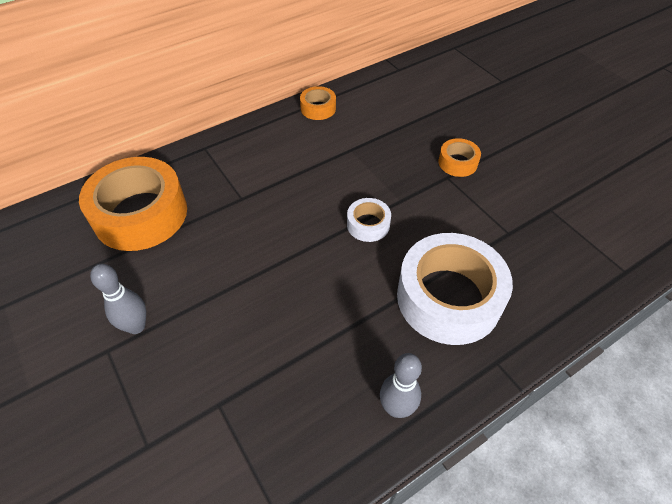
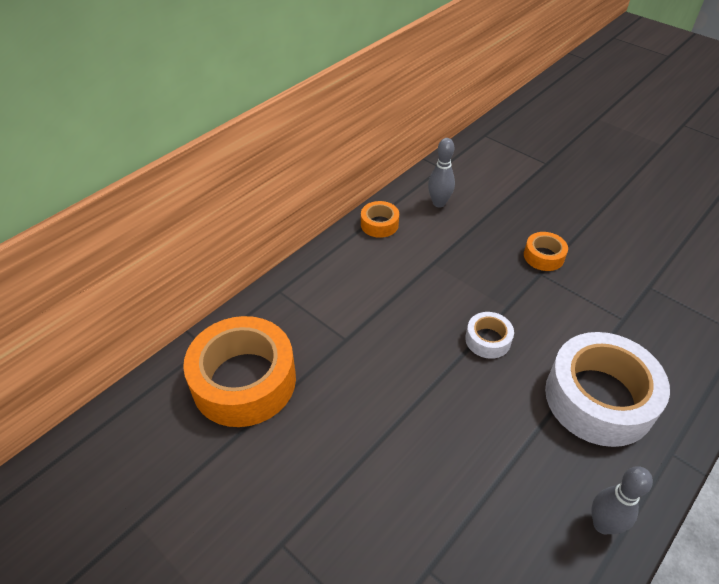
camera: 15 degrees left, 5 degrees down
(136, 326) = (300, 508): grey bowling pin -> grey bowling pin (439, 203)

